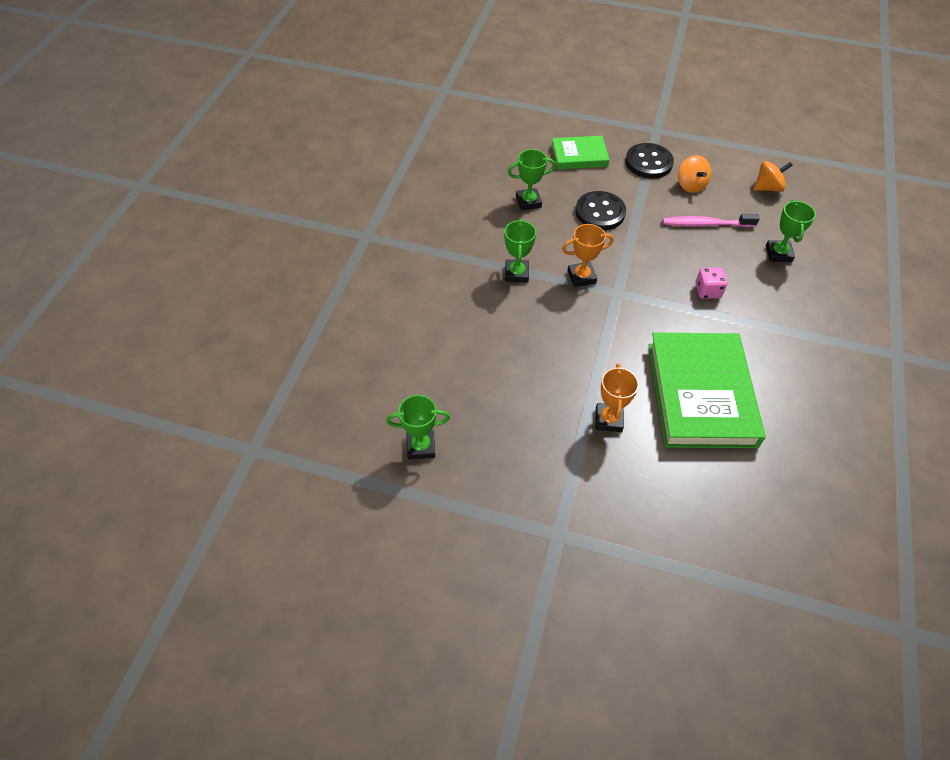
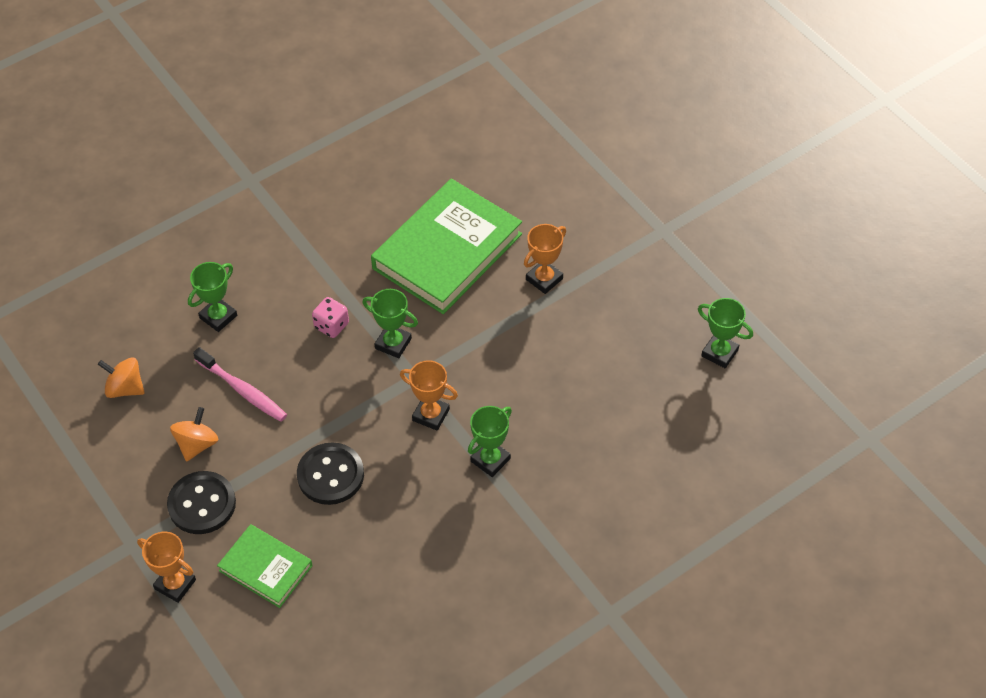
camera: 140 degrees left, 0 degrees up
(528, 202) = (391, 541): green trophy -> green trophy (393, 343)
(614, 127) = (175, 584): none -> orange trophy

